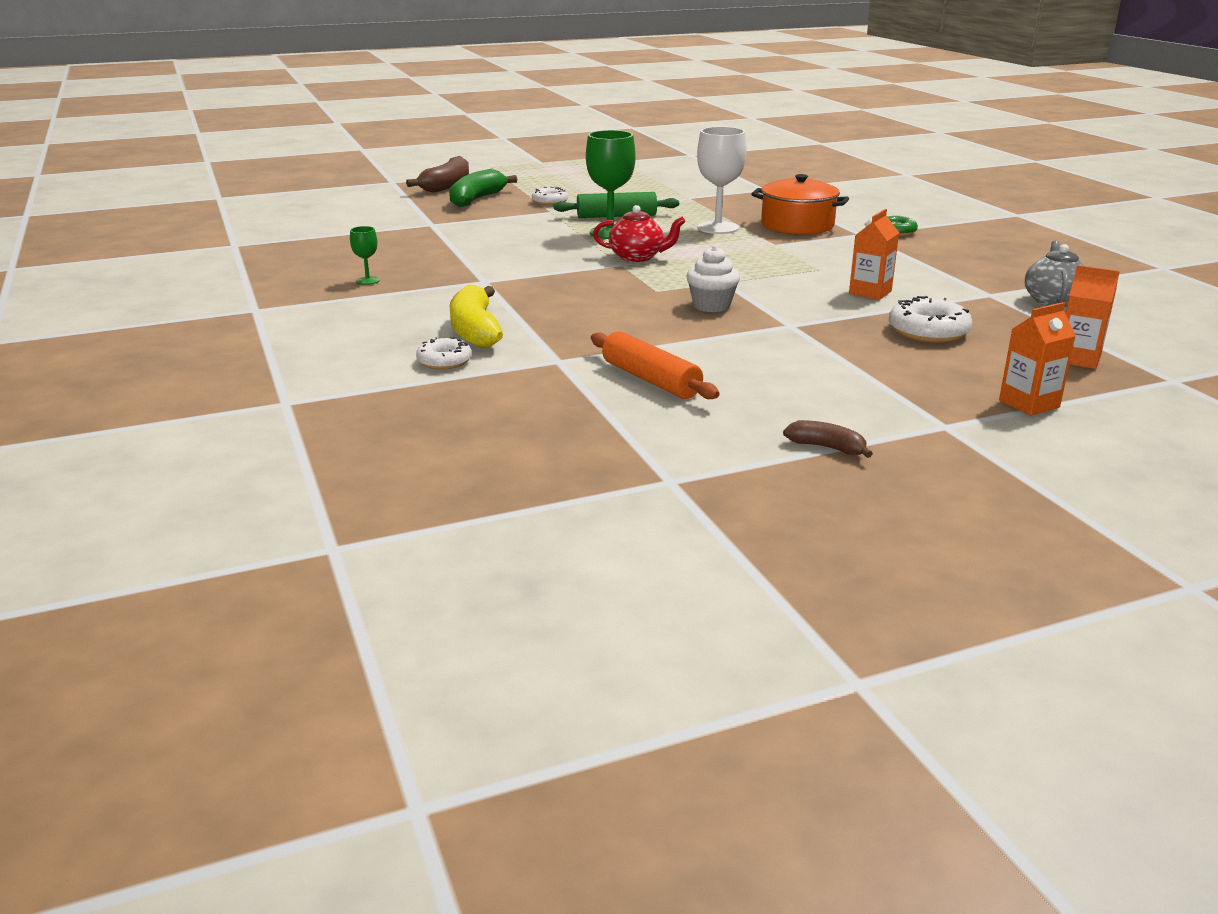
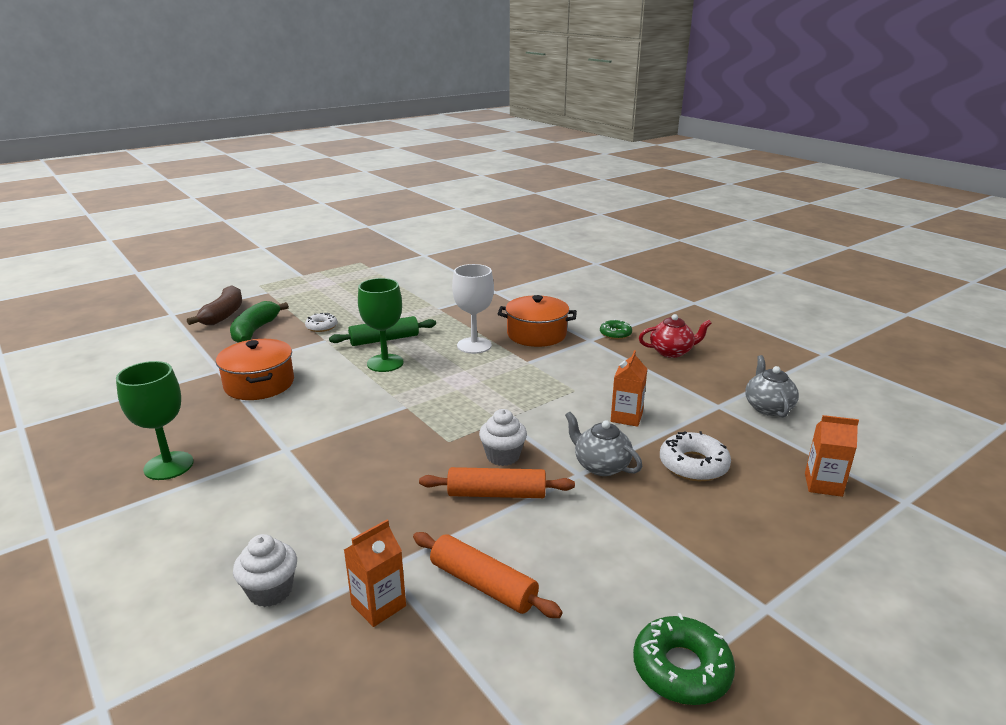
camera: 15 degrees left, 0 degrees up
(368, 281) = (168, 466): green goblet -> green goblet, size x2.08
(444, 361) = (270, 591): white donut -> white cupcake
(470, 236) = (259, 384): none -> orange pot
(475, 331) = (292, 532): yellow banana -> none
(637, 257) = (418, 394): red teapot -> red teapot (672, 352)
(692, 328) = (496, 494): none -> orange rolling pin
(818, 322) = (601, 466): none -> grey teapot
(827, 447) = (681, 669): brown banana -> green donut
(1029, 404) = (817, 558): orange carton -> orange carton (378, 605)

